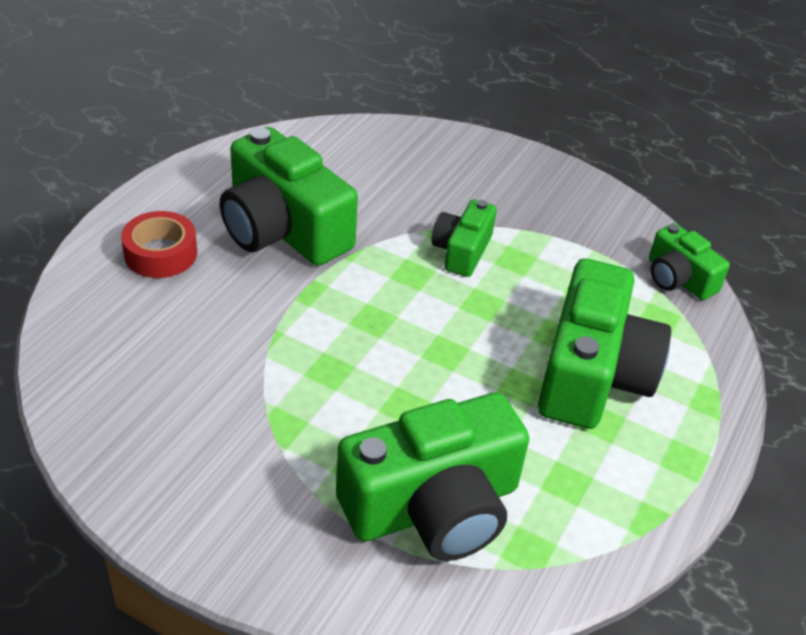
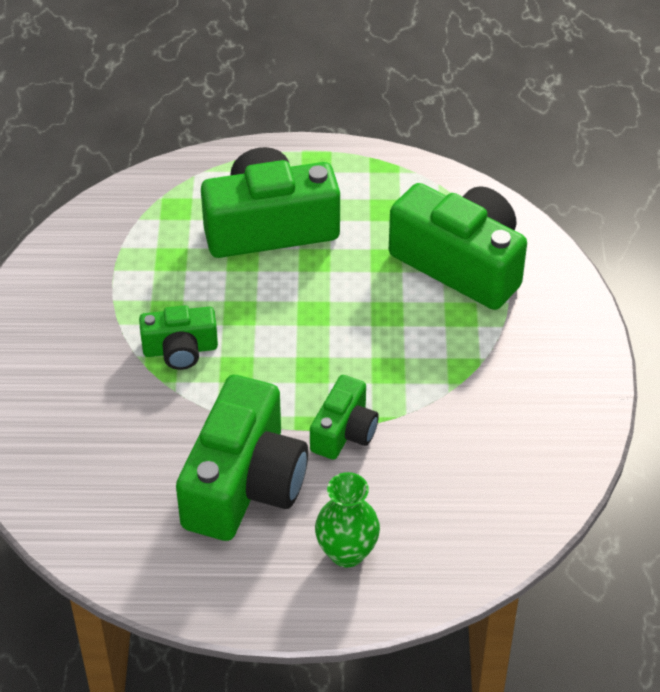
camera: 115 degrees left, 5 degrees up
(161, 253) = (347, 552): red tape -> green vase
(678, 278) = (115, 210): green camera -> green camera (344, 431)

